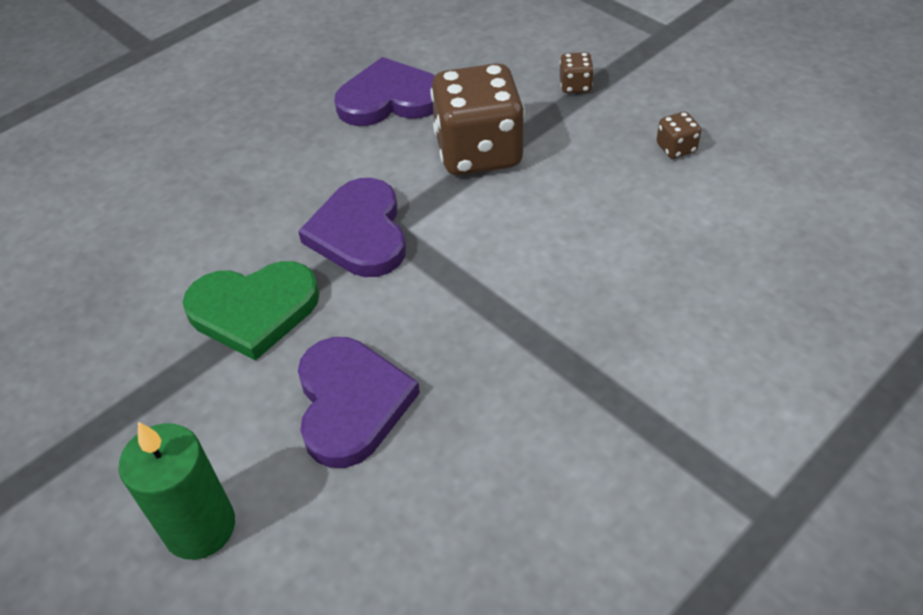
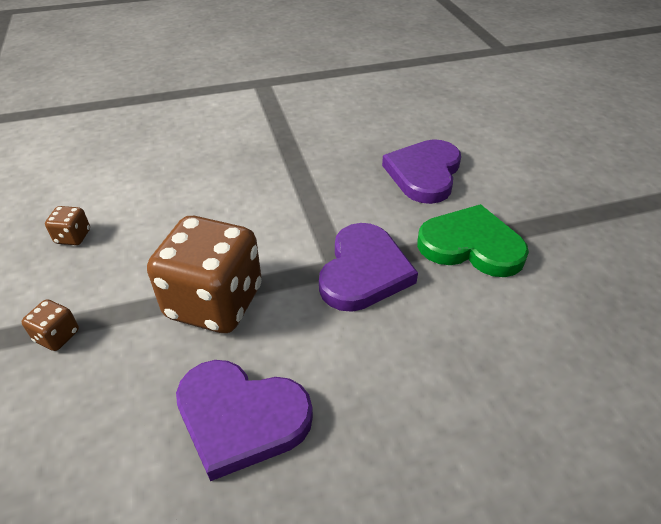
camera: 155 degrees left, 5 degrees down
(200, 527) = (526, 153): green candle -> none

